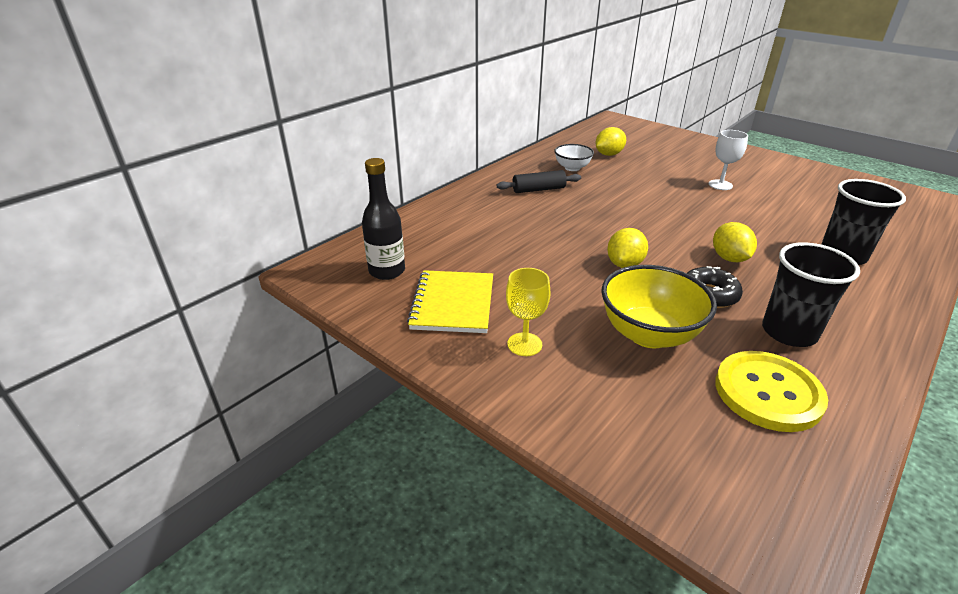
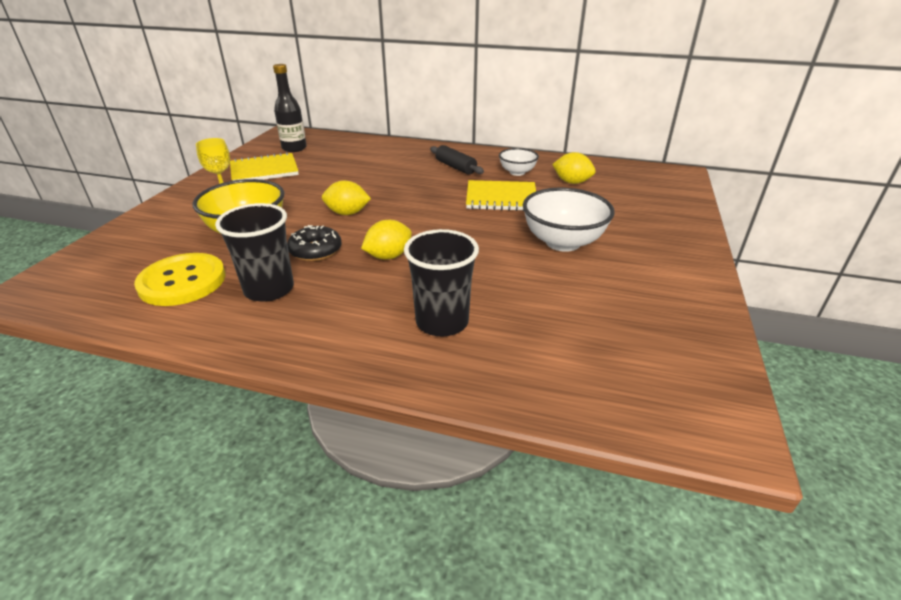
camera: 65 degrees right, 0 degrees up
(626, 187) = (501, 198): none -> yellow notebook
(720, 185) = (562, 242): white goblet -> white bowl

